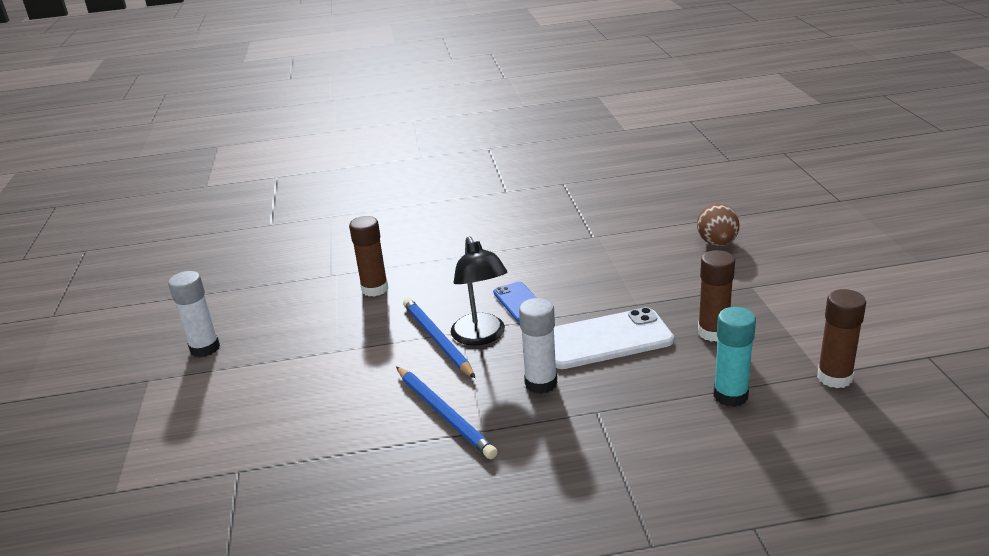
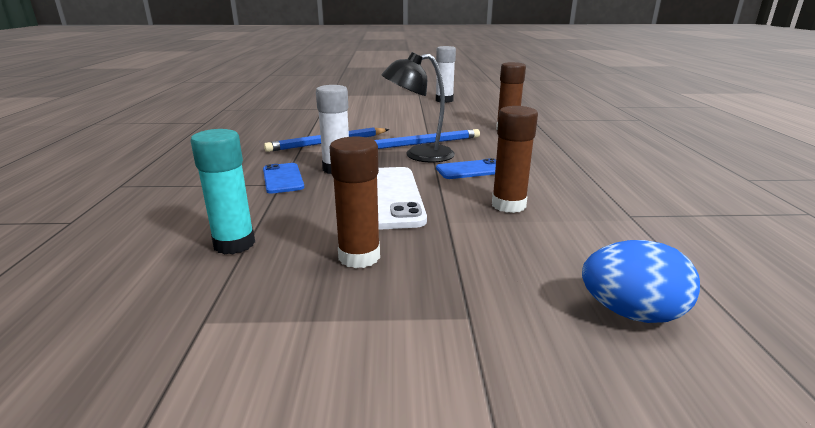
camera: 95 degrees right, 5 degrees down
(581, 414) = (282, 178): none -> blue phone
(717, 243) = (631, 313): brown egg -> blue egg
(834, 377) = (184, 329): brown glue stick -> brown glue stick (508, 205)

